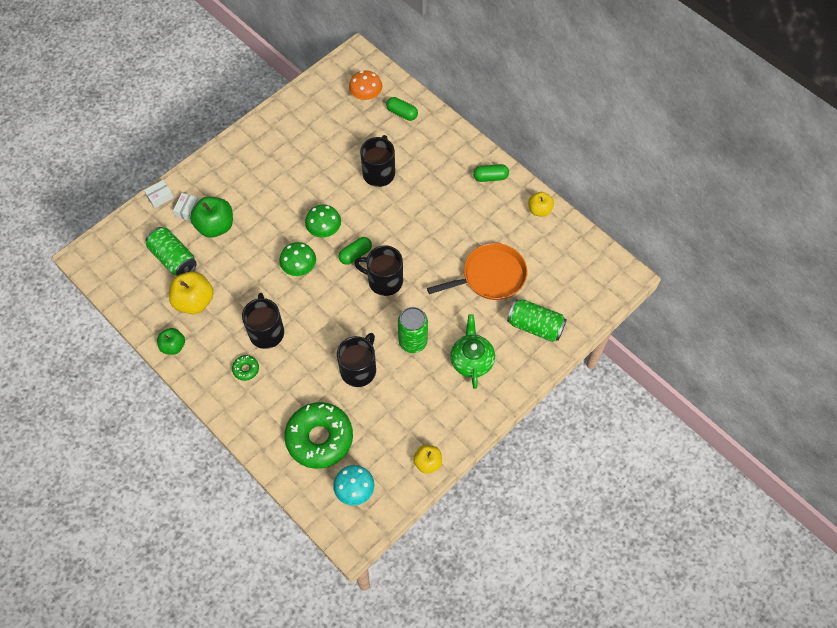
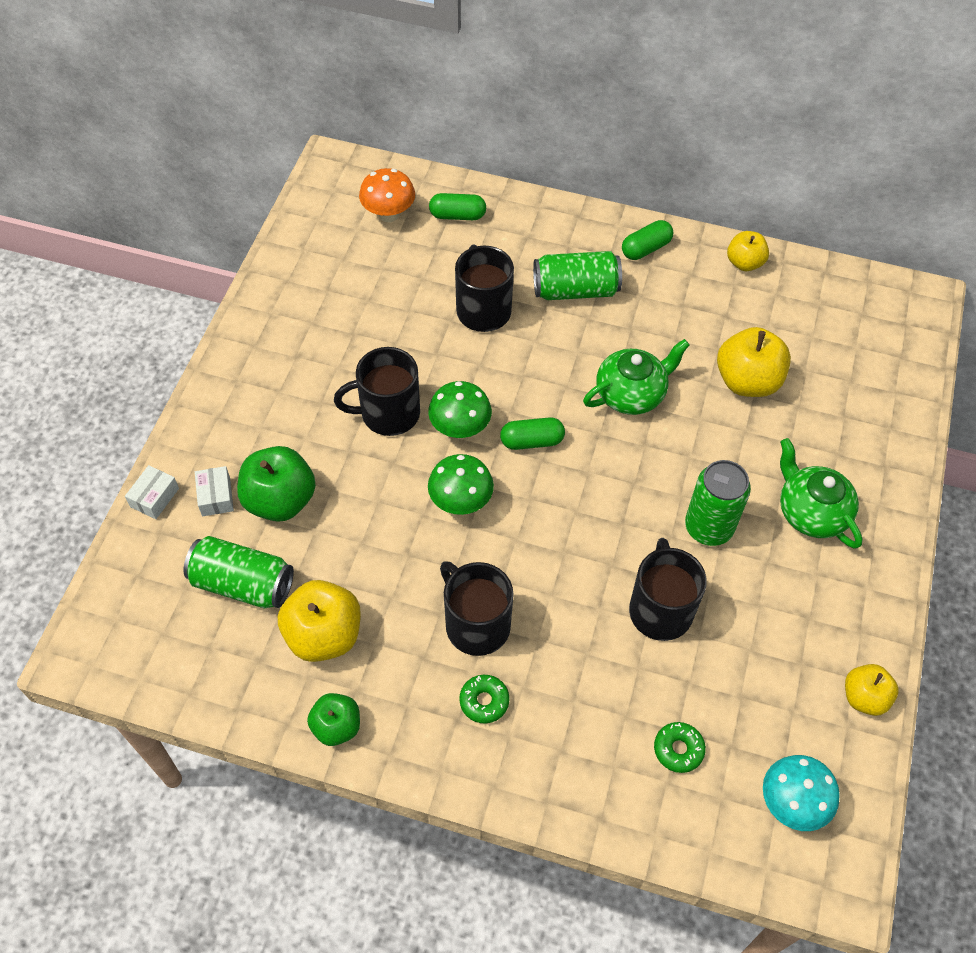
camera: 30 degrees left, 5 degrees down
(319, 438) = (678, 749): green donut -> green donut, size x0.41
(355, 254) = (532, 441): green capsule -> green capsule turned 60 degrees clockwise
(384, 281) = (602, 459): black mug -> black mug (388, 413)
(424, 254) = (631, 394): none -> green teapot
(490, 276) = (747, 381): orange pan -> yellow apple
(535, 326) = (859, 421): green can -> green can (575, 290)

